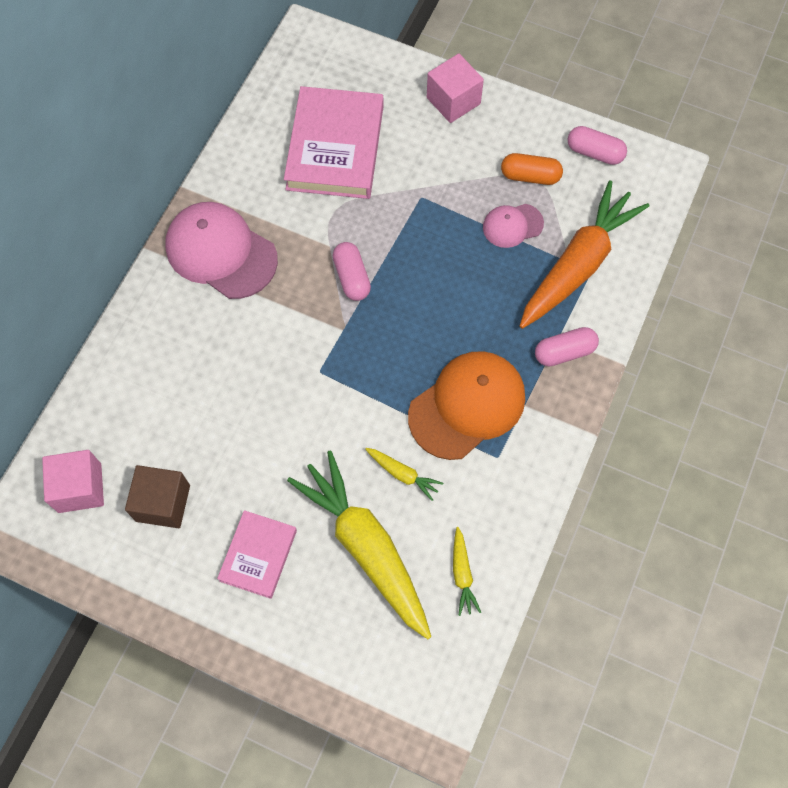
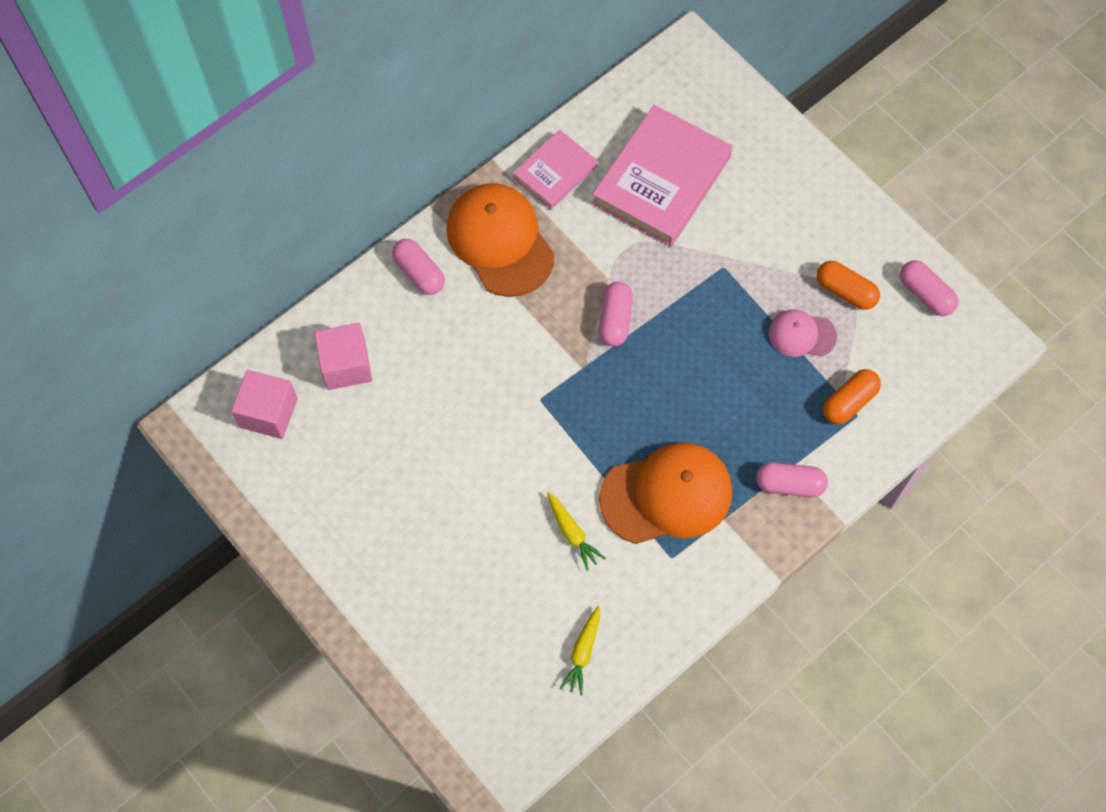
camera: 25 degrees right, 0 degrees up
(161, 308) = (419, 273): none -> pink capsule
(163, 503) = (337, 460): brown cube -> none
(221, 252) = (500, 241): pink cap -> orange cap
(258, 555) = (401, 548): pink book -> pink book (555, 172)
(365, 547) = (504, 586): yellow carrot -> none
(453, 101) = (805, 180): pink cube -> pink cube (346, 365)
(578, 264) = (849, 402): orange carrot -> orange capsule

